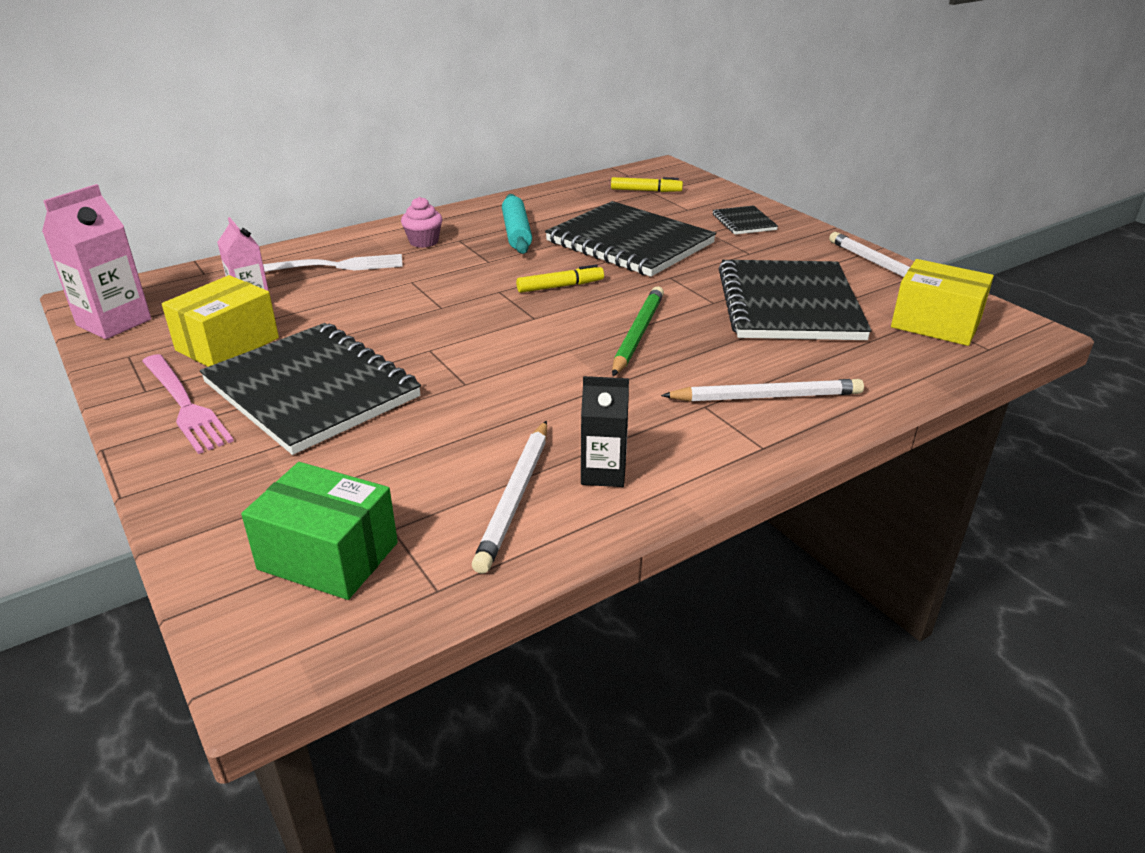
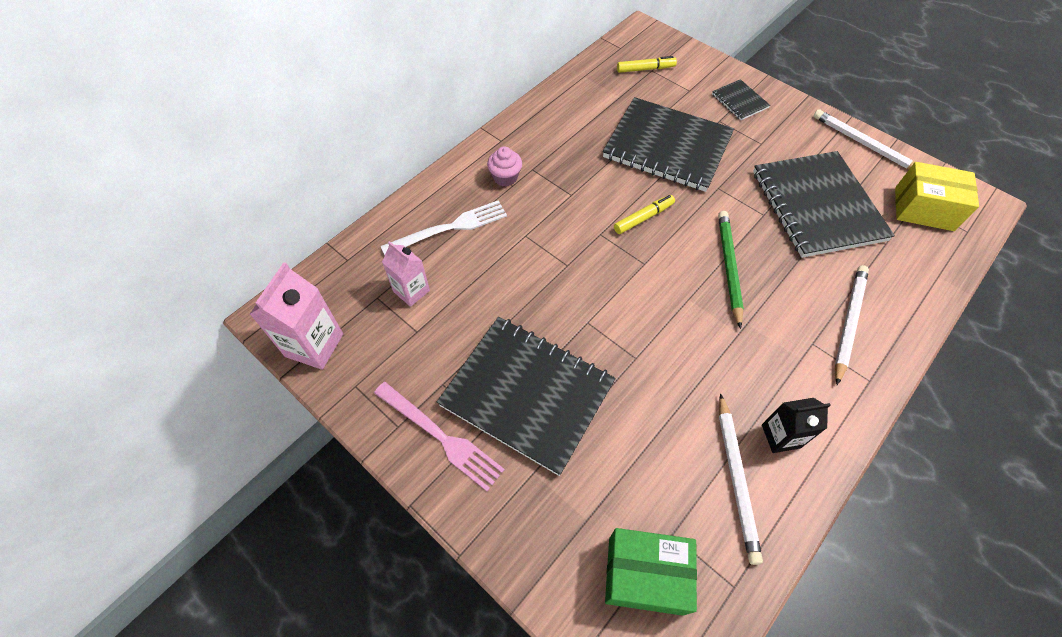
camera: 15 degrees left, 25 degrees up
(227, 344) = (427, 352): yellow box -> none
(517, 233) = (573, 150): turquoise rolling pin -> none
(766, 397) = (848, 322): white pencil -> white pencil turned 45 degrees counterclockwise

